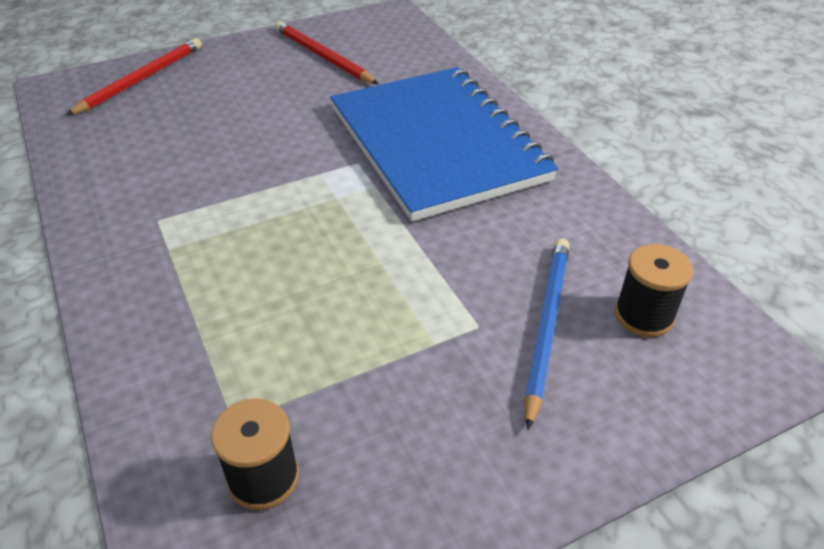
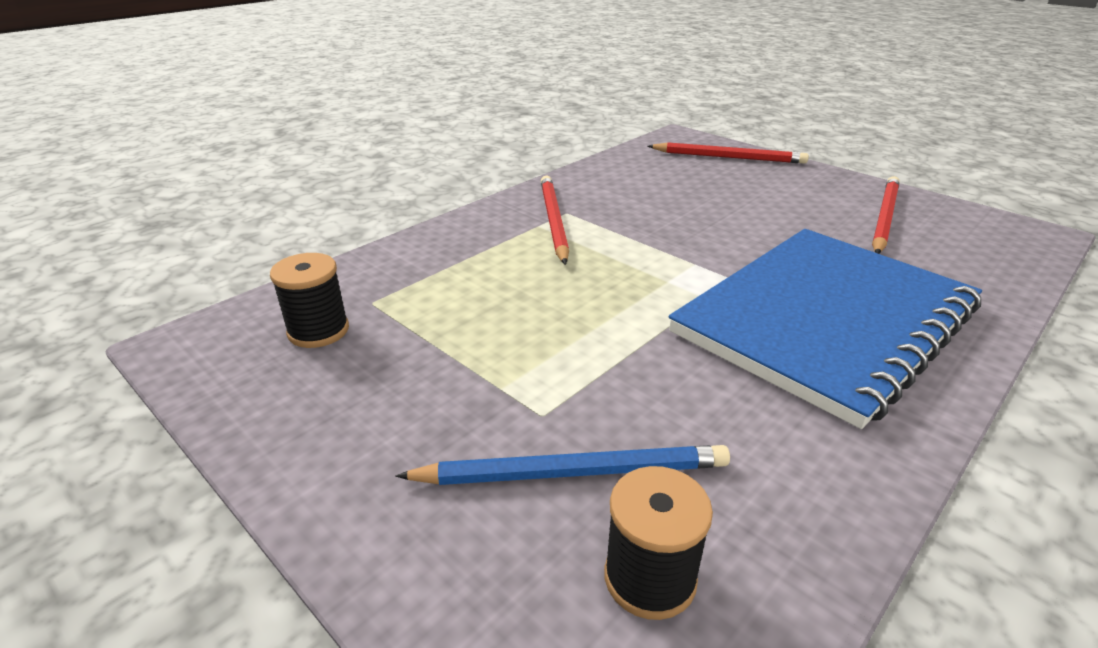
camera: 70 degrees right, 10 degrees down
(167, 234) = (553, 221): none -> red pencil

